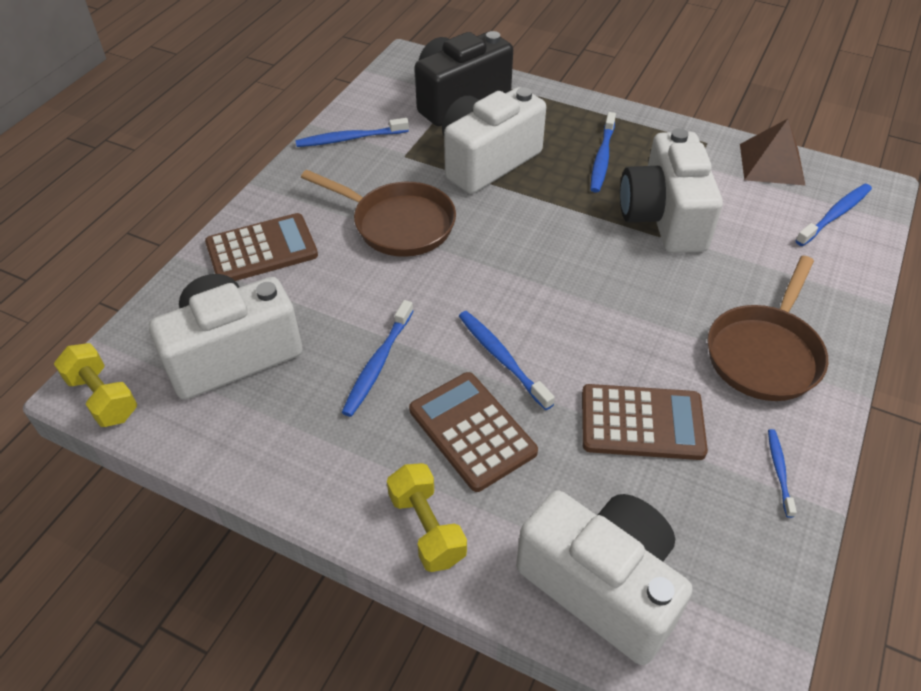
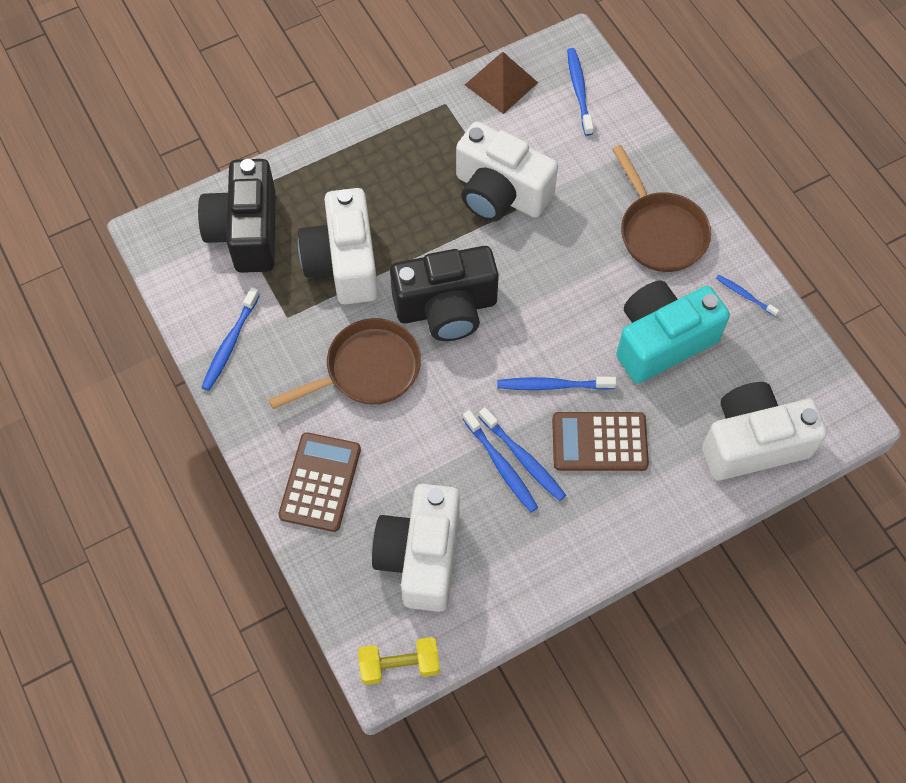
camera: 55 degrees left, 15 degrees up
(426, 528) = (653, 513): yellow dumbbell -> none
(509, 242) = (446, 308): none -> black camera
(602, 158) = (406, 184): blue toothbrush -> blue toothbrush (523, 459)
(642, 423) = (662, 341): brown calculator -> turquoise camera

